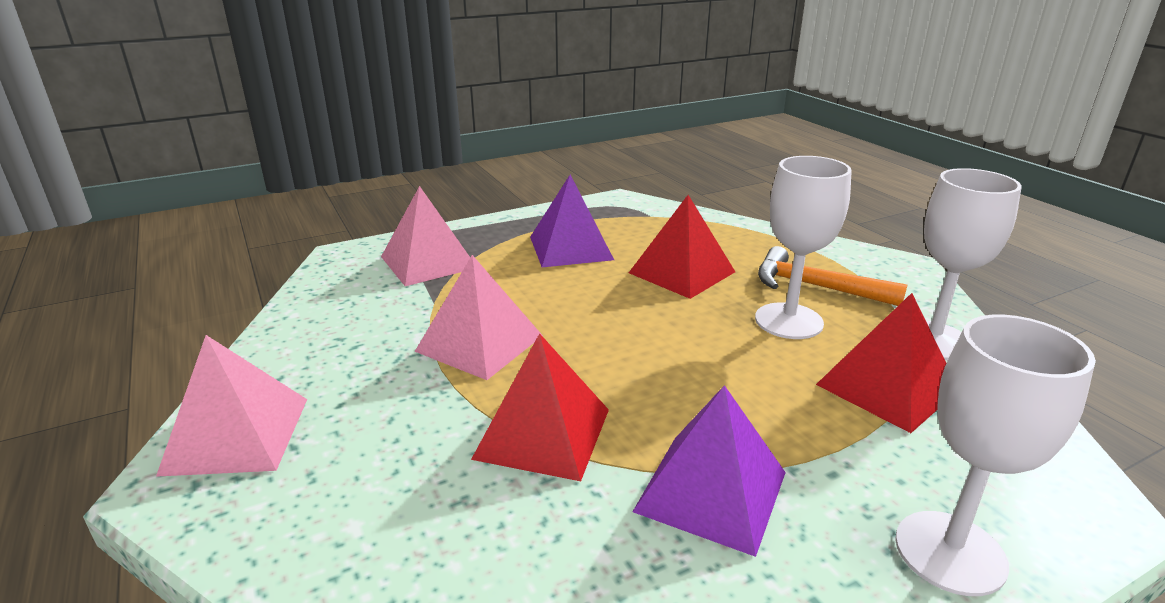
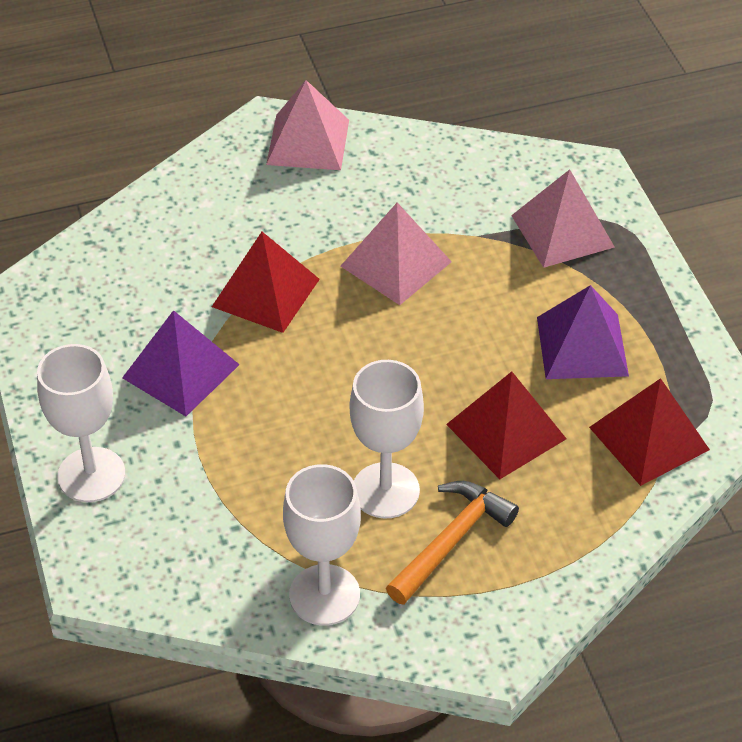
camera: 100 degrees right, 20 degrees up
(887, 387) = (263, 521): red pyramid -> red pyramid (649, 438)

